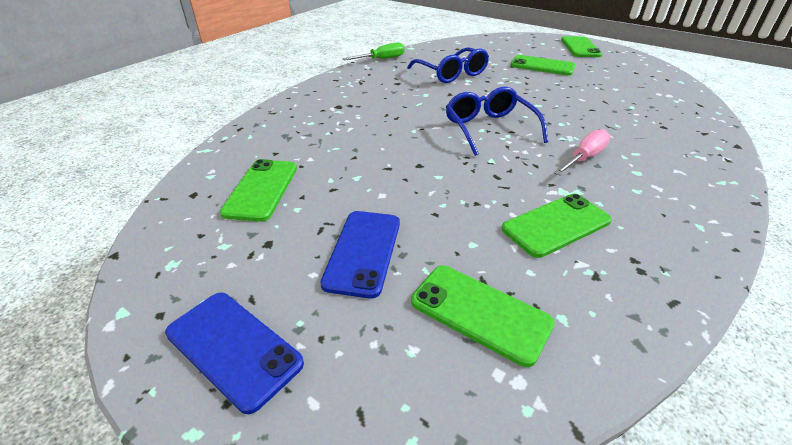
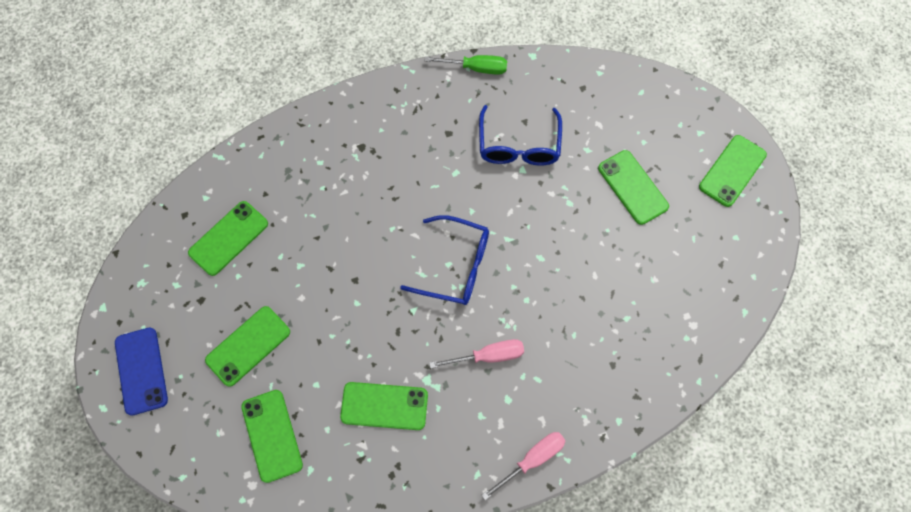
camera: 35 degrees right, 30 degrees up
(363, 252) = (248, 346): blue phone -> green phone
(489, 128) = (456, 266): blue glasses -> blue glasses turned 90 degrees clockwise
(715, 194) = (532, 459): none -> pink screwdriver

